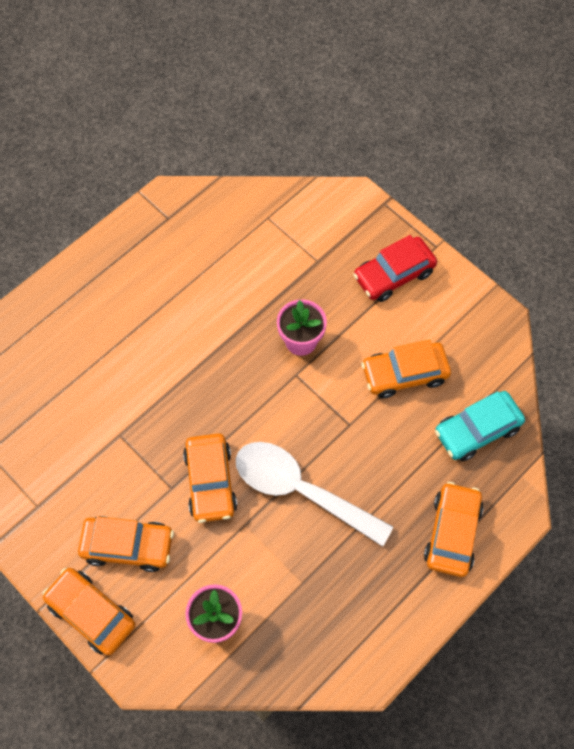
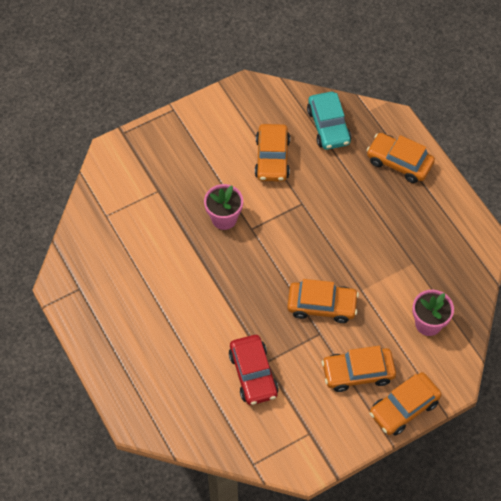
camera: 75 degrees left, 5 degrees down
(128, 546) = (358, 373): orange car -> orange car turned 120 degrees counterclockwise
(301, 490) = (344, 247): white spoon -> none
(394, 275) = (188, 143): red car -> red car (253, 374)

